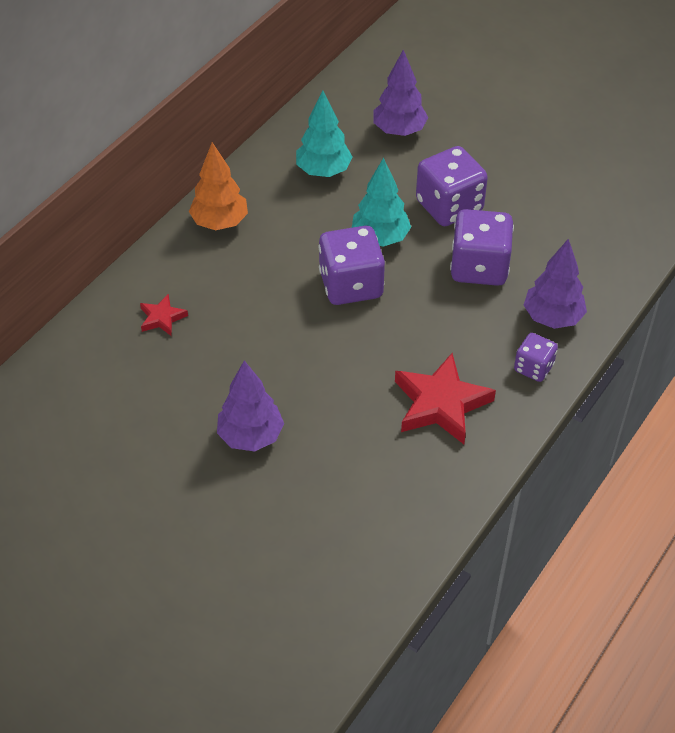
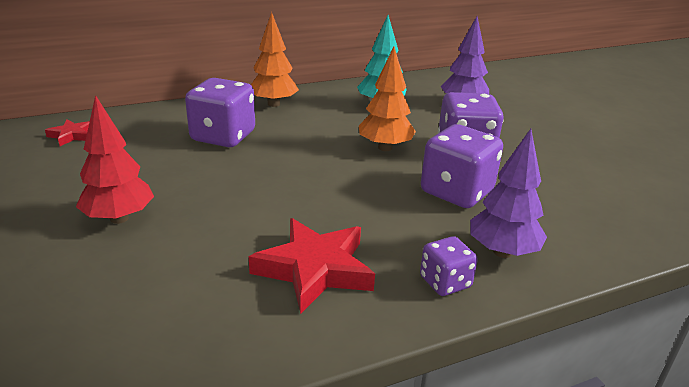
camera: 30 degrees right, 20 degrees down
(162, 318) = (165, 131): red star -> red star (72, 135)
(251, 436) = (119, 218): purple tree -> red tree
(351, 285) = (328, 163): purple dice -> purple dice (223, 136)
(380, 238) = (385, 148): turquoise tree -> orange tree

